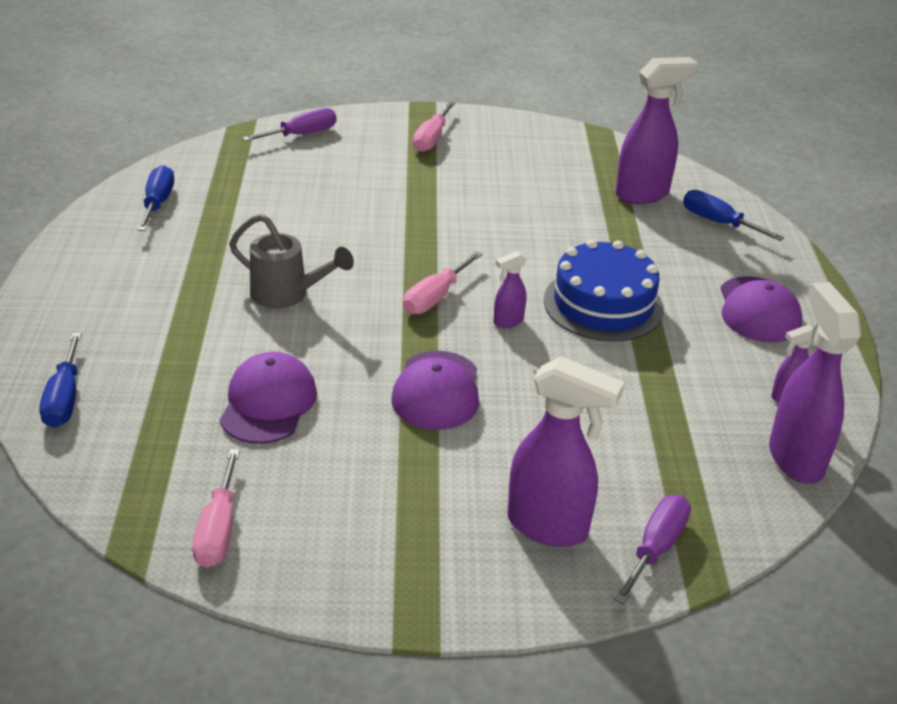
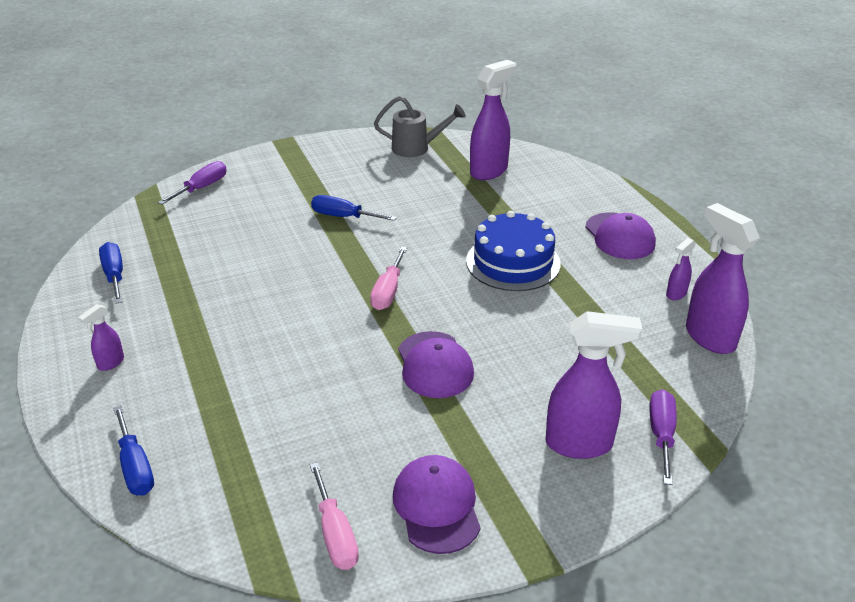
camera: 20 degrees left, 0 degrees up
(268, 403) = (311, 416): purple cap -> purple cap (437, 506)
(287, 294) = (271, 322): grey watering can -> grey watering can (417, 148)
(431, 139) = (308, 166): pink screwdriver -> none
(508, 321) = (453, 295): purple spray bottle -> purple spray bottle (110, 363)
(718, 222) = (553, 179): blue screwdriver -> blue screwdriver (343, 216)

